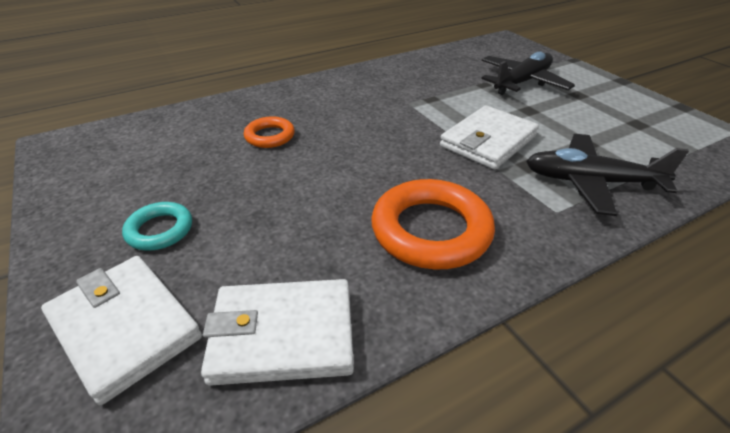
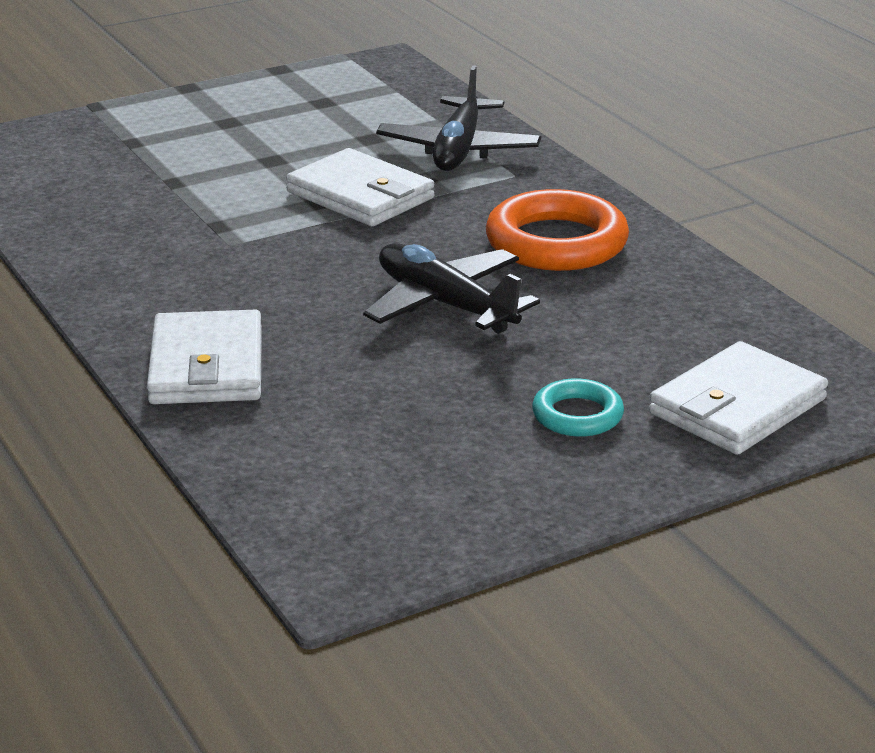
camera: 90 degrees left, 10 degrees down
(270, 136) = (331, 357): orange ring -> none
(283, 335) = (722, 319): white wallet -> white wallet (207, 366)
(522, 82) = (175, 153): black plane -> black plane (445, 305)

